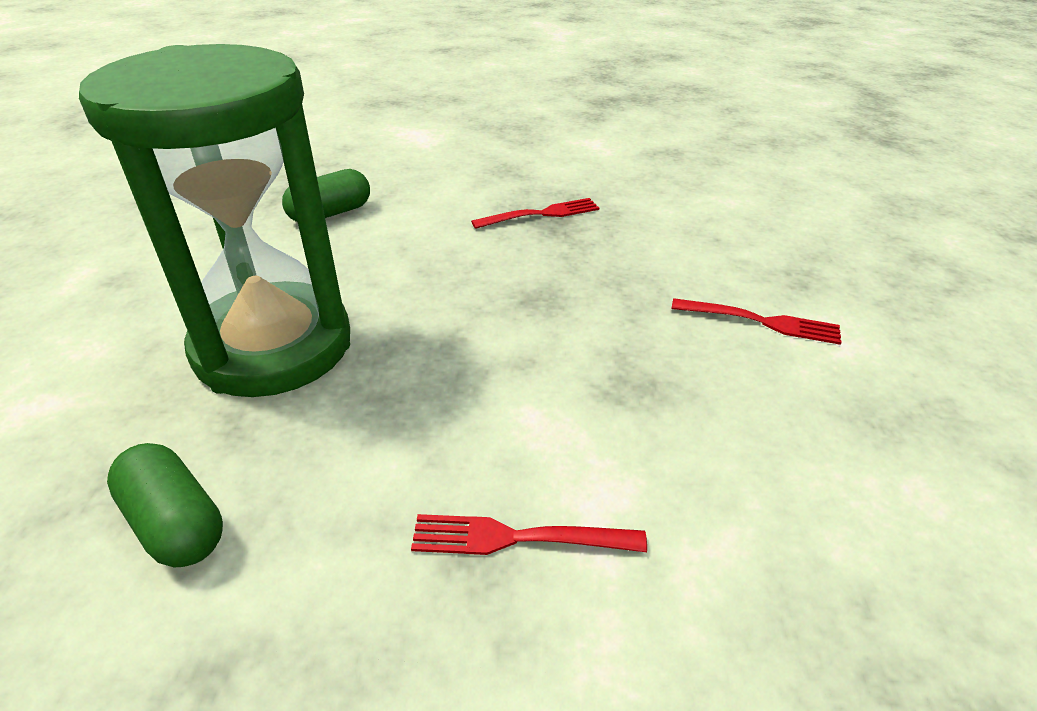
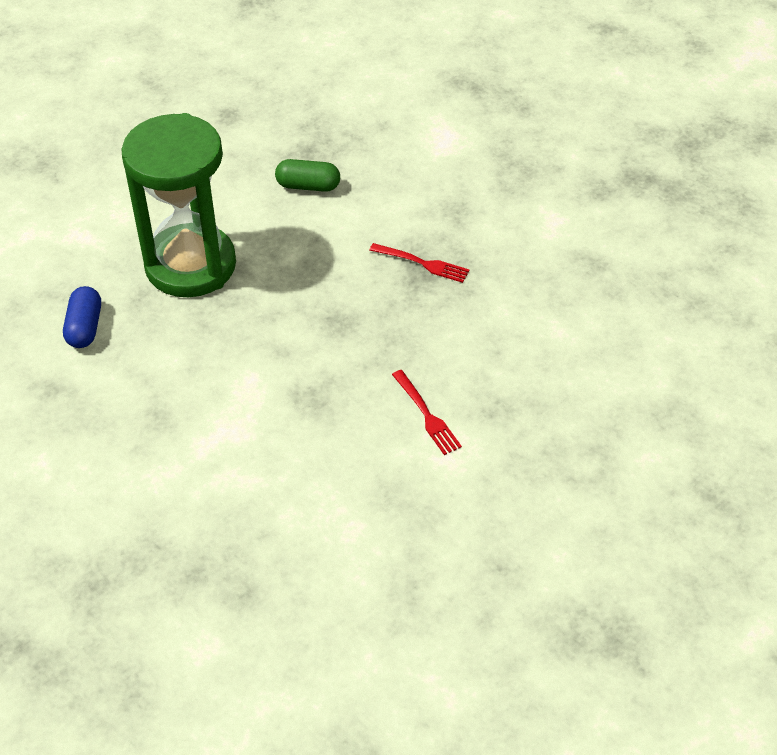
camera: 45 degrees right, 10 degrees up
(175, 523) = (85, 327): green capsule -> blue capsule
(518, 538) = (183, 420): red fork -> none

